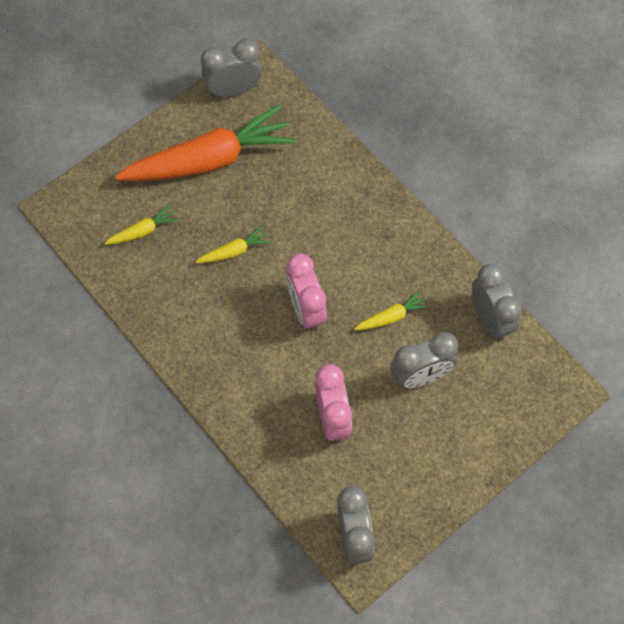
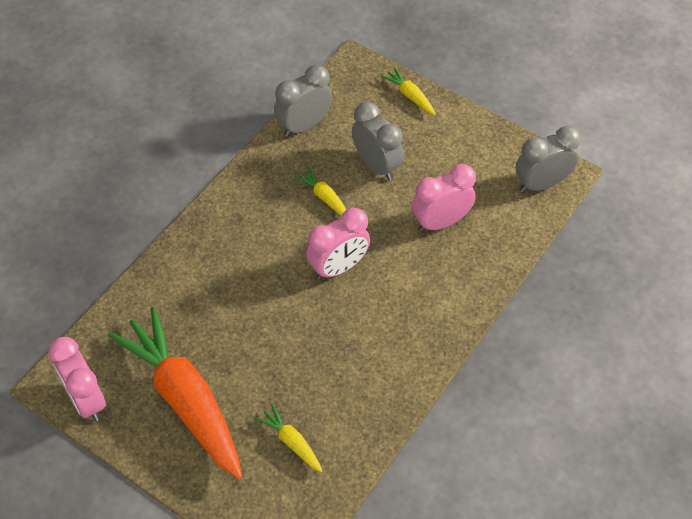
camera: 105 degrees left, 10 degrees down
(233, 90) = (86, 400): grey clock -> pink clock
(234, 251) = (292, 346): yellow carrot -> yellow carrot (410, 96)

